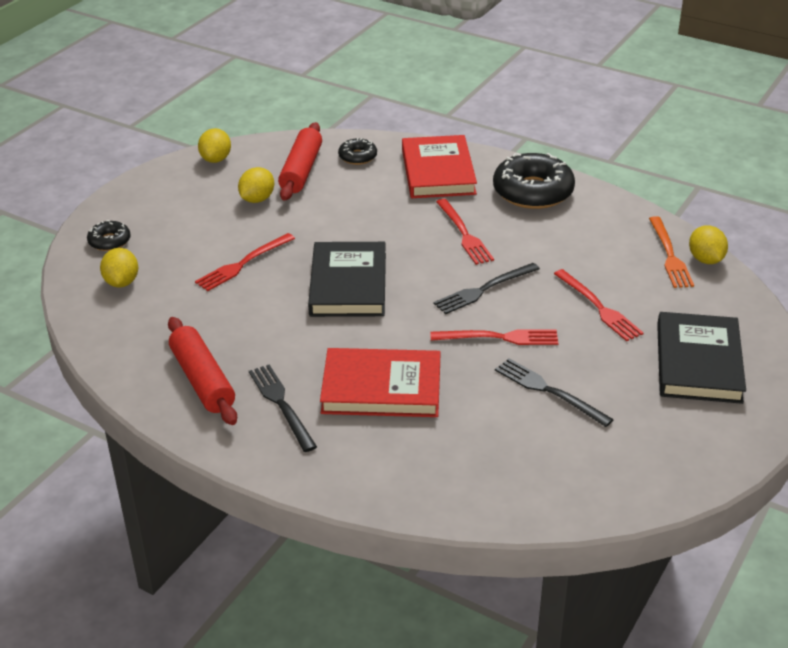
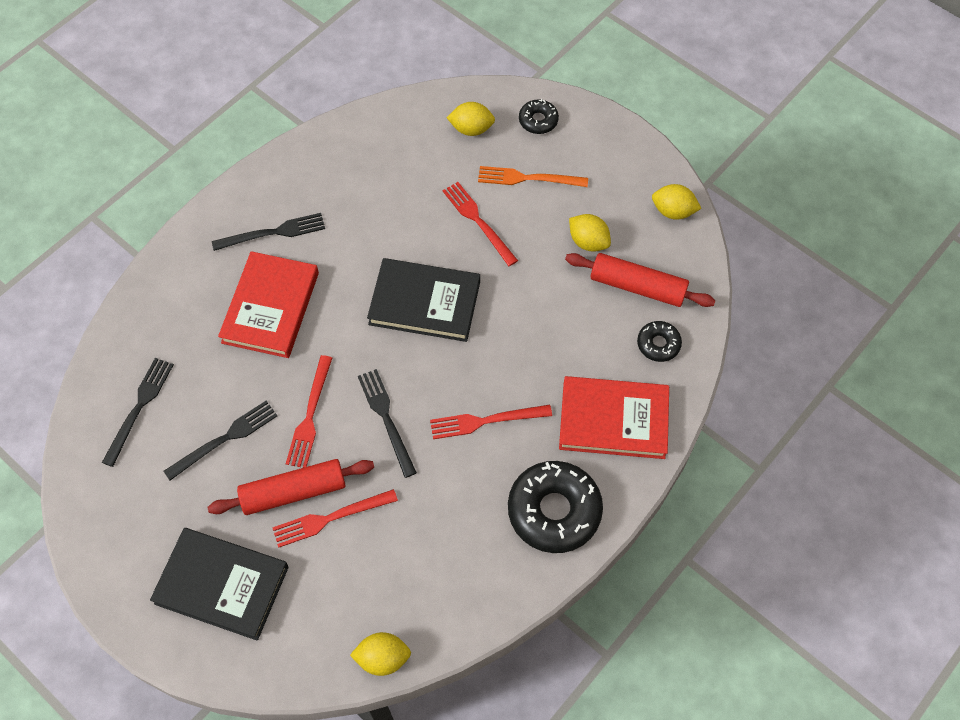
camera: 100 degrees right, 25 degrees up
(202, 380) = (320, 181): red rolling pin -> red rolling pin (294, 491)
(540, 465) = (139, 408): none -> black fork
(669, 255) = (400, 621): orange fork -> orange fork (528, 178)

